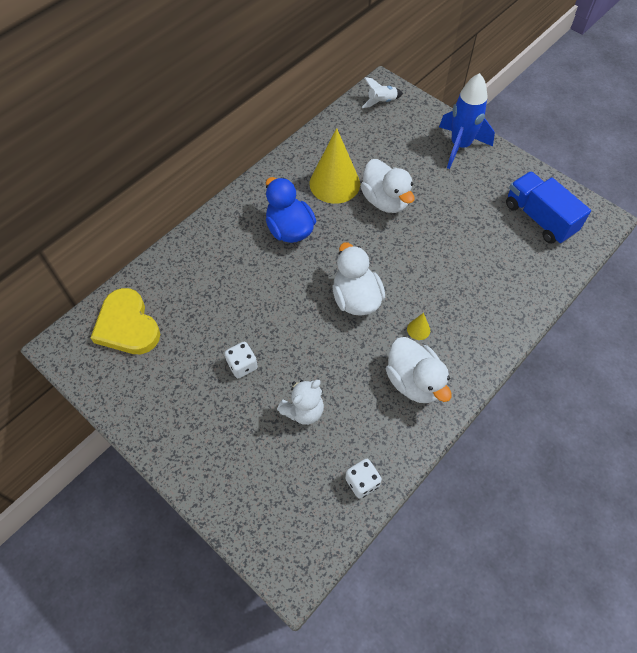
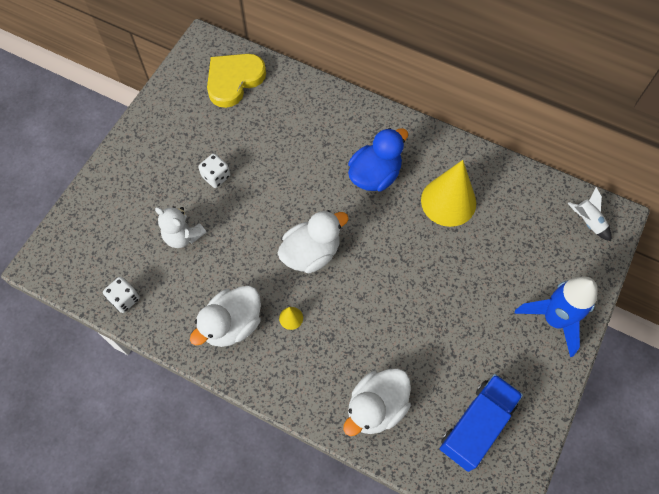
camera: 75 degrees right, 5 degrees up
(385, 201) = (443, 255): white duck -> white duck (376, 407)

